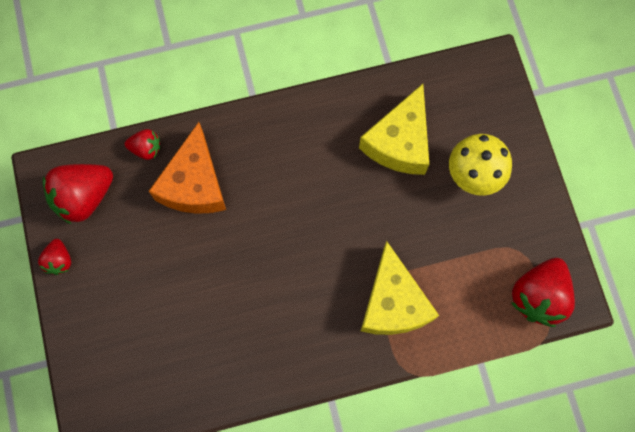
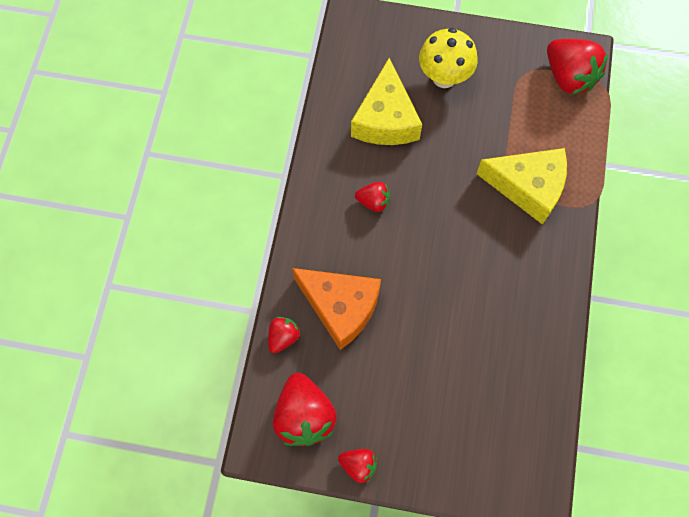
camera: 65 degrees left, 5 degrees down
(309, 168) = (373, 202): none -> red strawberry
(399, 142) = (385, 119): yellow cheese -> yellow cheese turned 45 degrees clockwise

